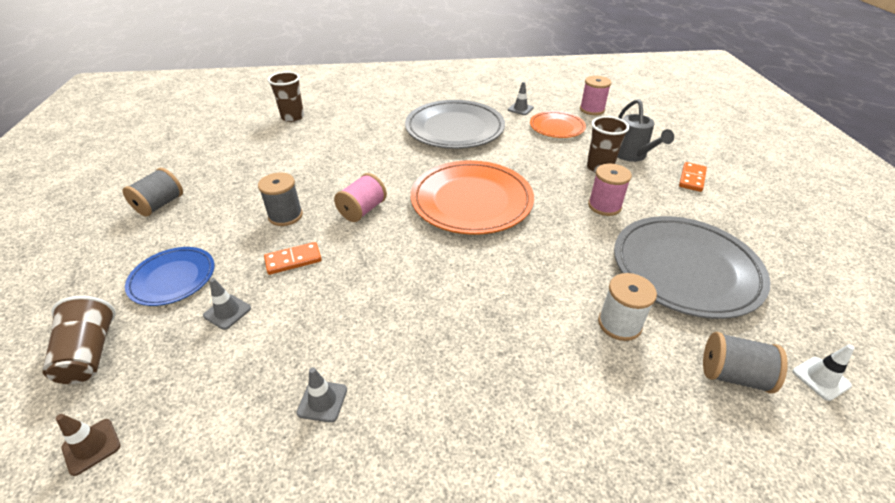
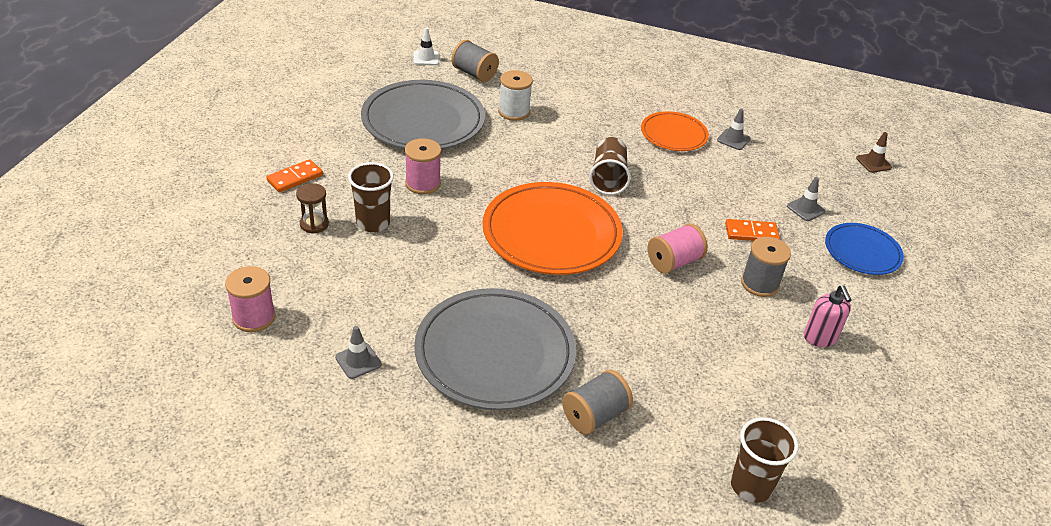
camera: 160 degrees left, 0 degrees up
(90, 353) = (904, 214): brown cup -> brown cup (608, 178)
(160, 205) = (913, 350): grey spool -> grey spool (594, 415)
(238, 192) = (820, 338): none -> pink soap dispenser
(557, 127) = (348, 301): orange plate -> orange plate (673, 134)
(632, 156) = (314, 224): grey watering can -> brown hourglass

